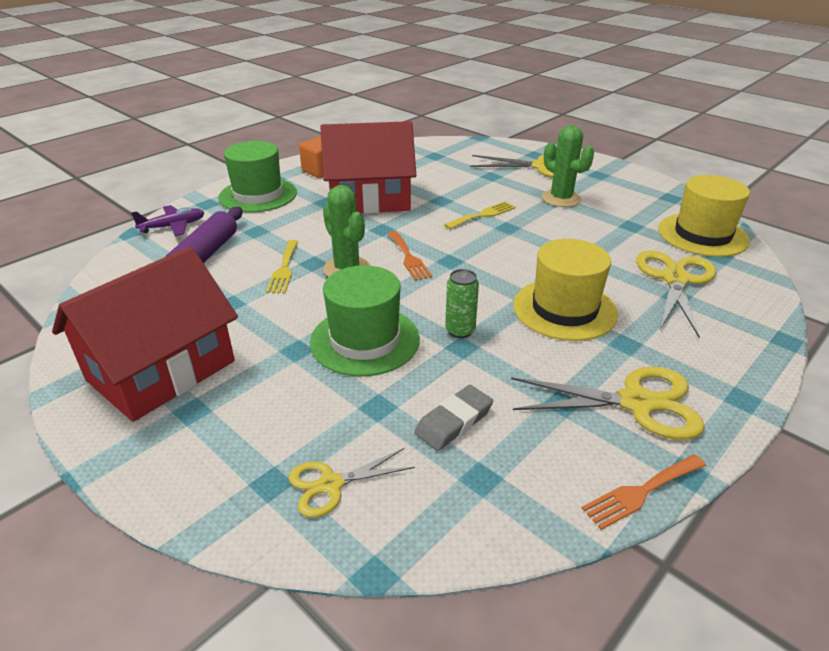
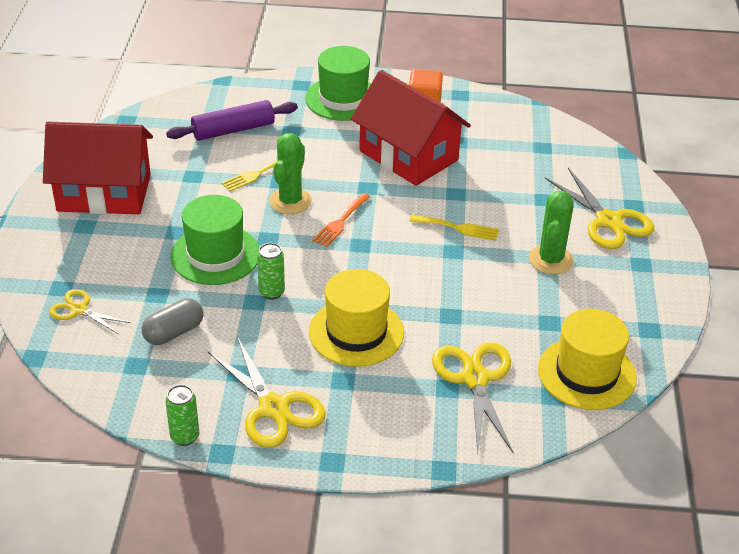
camera: 50 degrees right, 5 degrees up
(173, 226) = (252, 92): purple plane -> none
(454, 421) = (174, 332): grey eraser -> grey capsule
(641, 492) = (185, 437): orange fork -> green can
(675, 279) = (475, 379): yellow scissors -> yellow scissors turned 75 degrees counterclockwise

